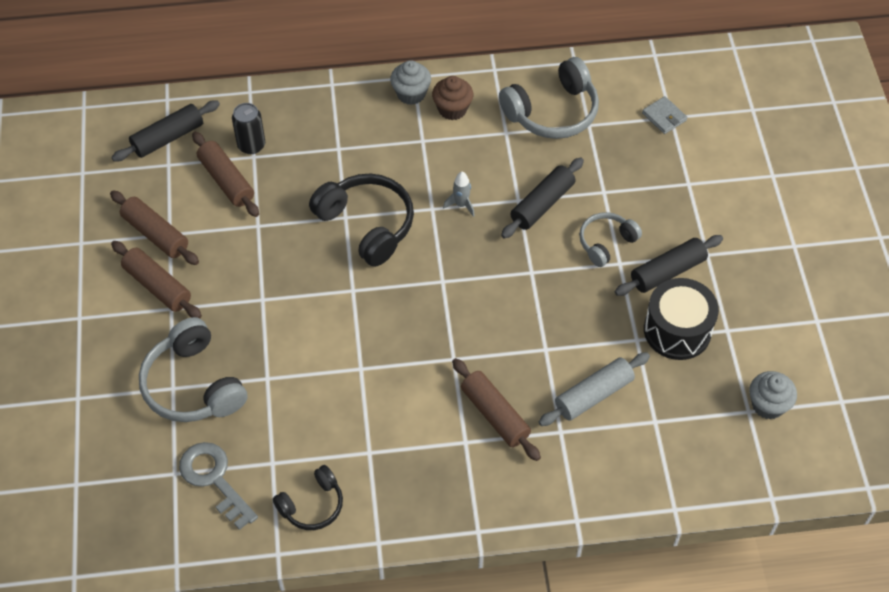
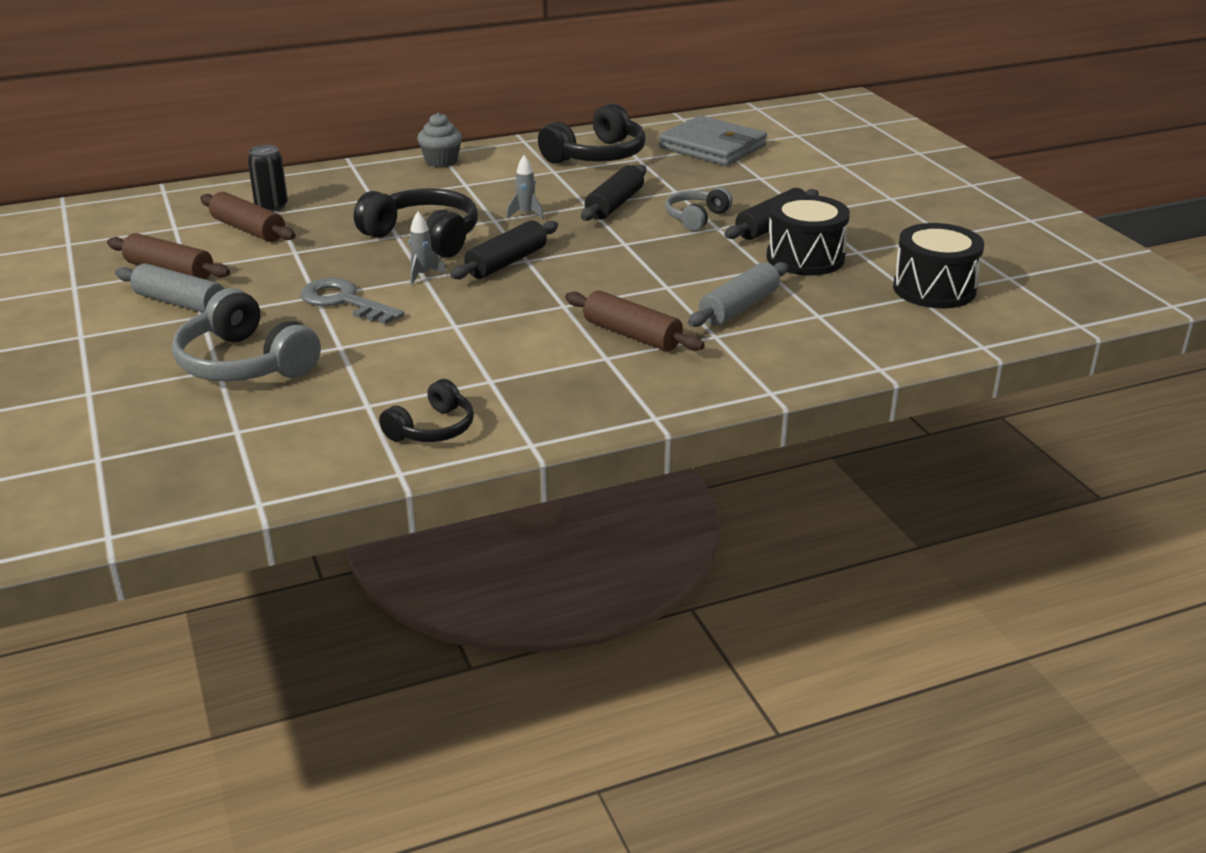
camera: 15 degrees left, 25 degrees down
(158, 286) = (180, 303): brown rolling pin -> grey rolling pin
(168, 138) = (170, 212): black rolling pin -> black rolling pin (506, 263)
(214, 479) = (293, 428): grey key -> grey key (344, 301)
(352, 286) = (423, 275): none -> grey rocket
(452, 109) = (490, 165): brown cupcake -> none
(552, 112) = (597, 156): grey headphones -> black headphones
(664, 117) = (712, 147): grey wallet -> grey wallet, size x2.27
(768, 405) = (934, 289): grey cupcake -> black drum

